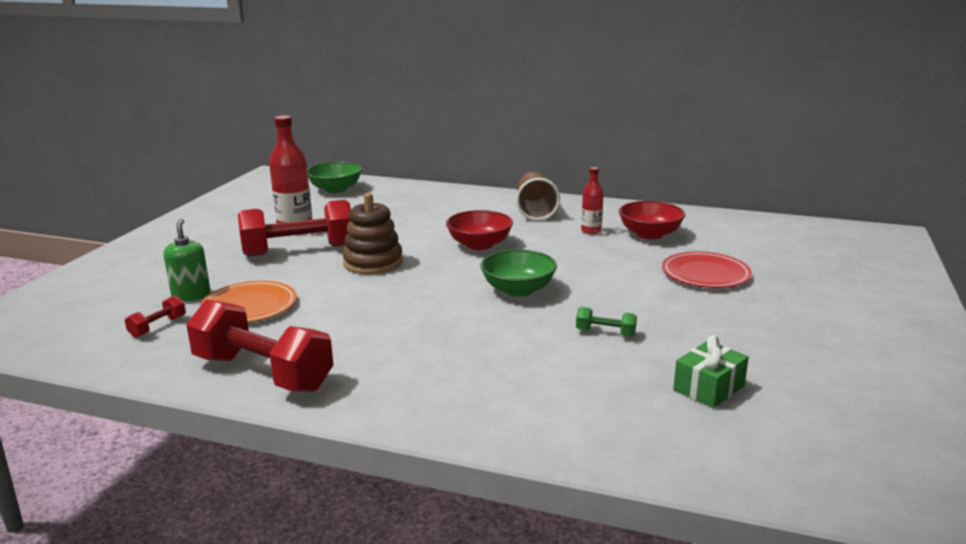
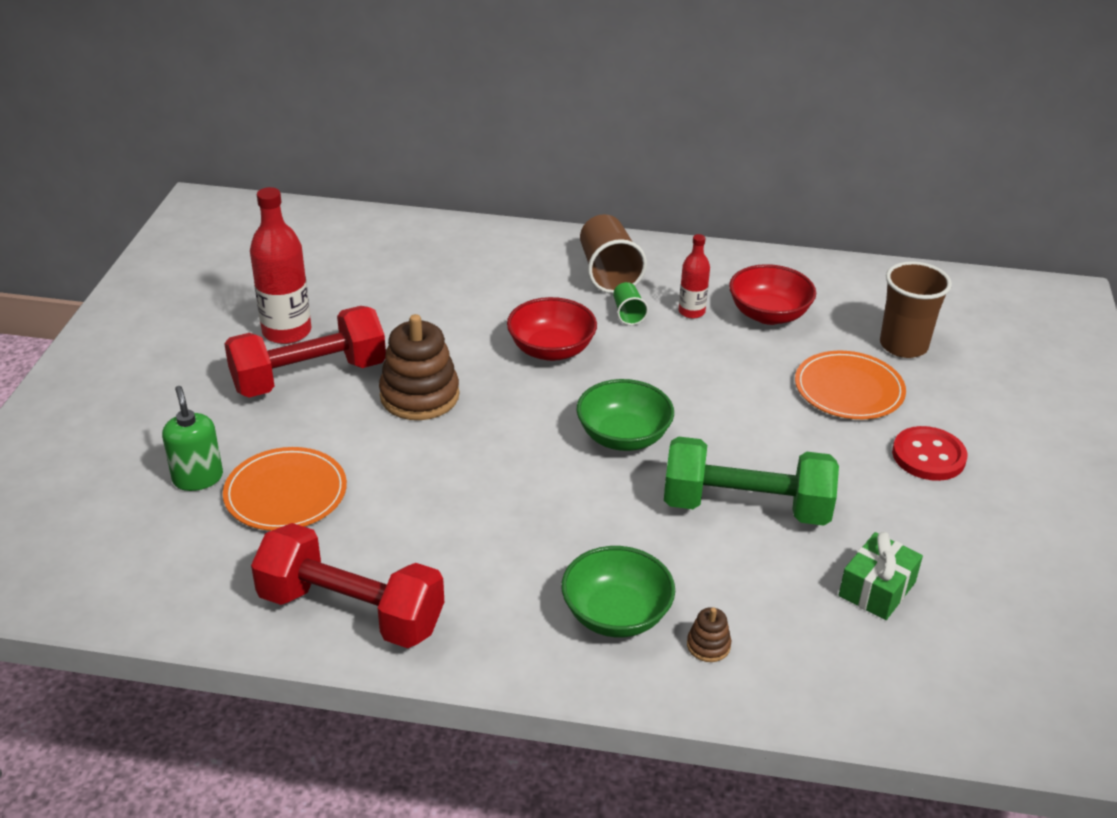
camera: 10 degrees left, 15 degrees up
(158, 327) = (180, 542): red dumbbell -> none
(335, 189) = (312, 237): green bowl -> green bowl (616, 615)
(543, 230) = (628, 313): none -> green cup
(549, 413) = (708, 645): none -> brown stacking toy
(605, 333) = (746, 507): green dumbbell -> green dumbbell, size x2.36
(705, 274) = (849, 389): red plate -> orange plate
(754, 253) = (903, 345): none -> brown cup
(766, 312) = (928, 456): none -> red button

